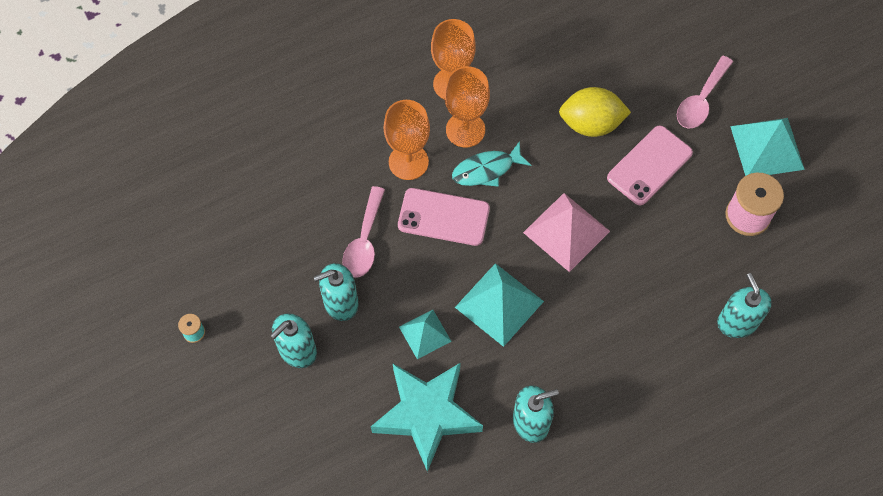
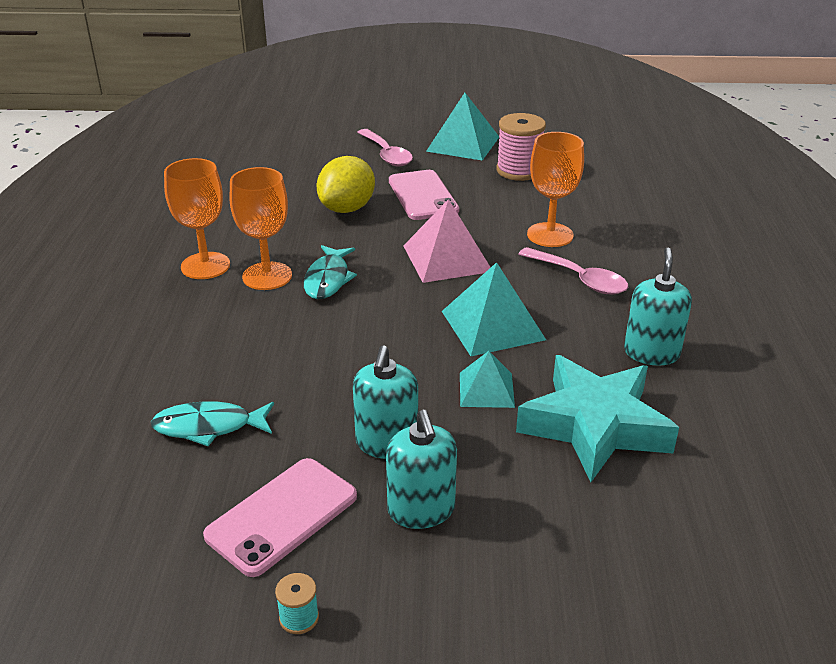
camera: 60 degrees left, 30 degrees down
(299, 199) = (209, 427): none -> turquoise fish
(364, 241) = (323, 393): pink spoon -> pink spoon (579, 279)
(408, 162) = (259, 325): orange goblet -> orange goblet (550, 235)
(443, 217) = (353, 325): pink phone -> pink phone (282, 516)
(737, 322) = (619, 207): turquoise soap dispenser -> none

